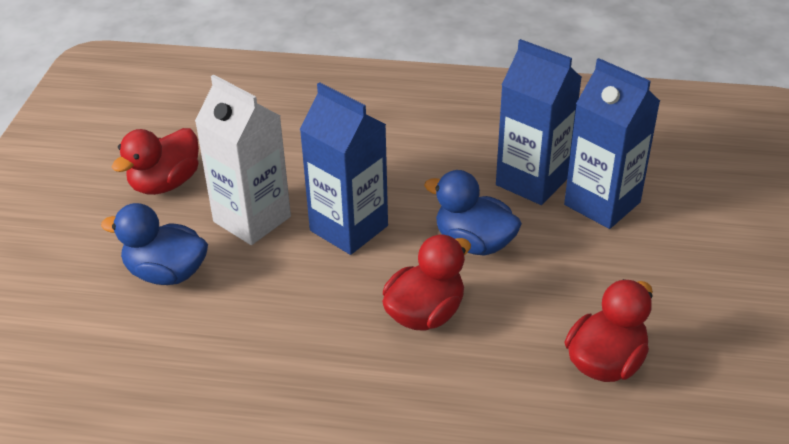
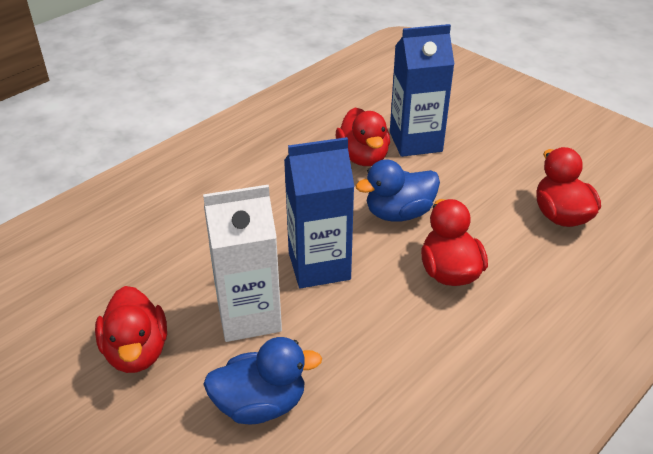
camera: 55 degrees left, 0 degrees up
(166, 273) = (260, 404): blue duck -> blue duck turned 150 degrees counterclockwise
(532, 181) = (363, 157): blue carton -> red duck

